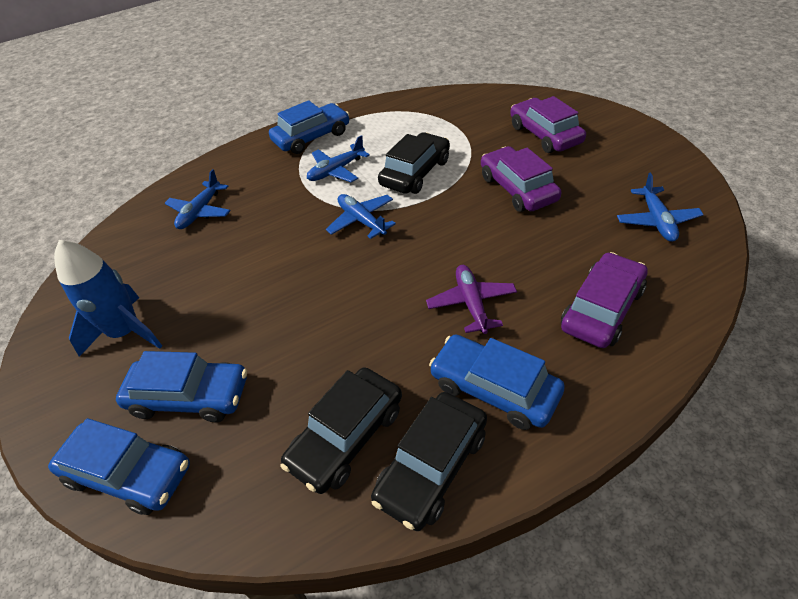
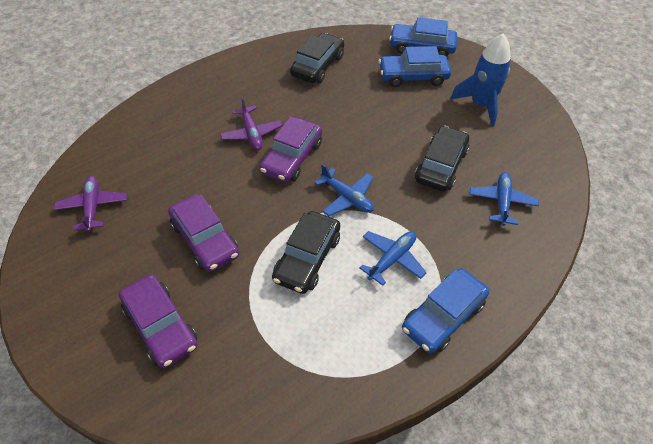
camera: 165 degrees right, 5 degrees up
(431, 466) = (272, 58): black car -> black car (441, 166)
(494, 389) = (239, 89): blue car -> none
(602, 309) = (164, 134): purple car -> purple car (292, 157)
(656, 221) = (93, 207): blue plane -> purple plane

